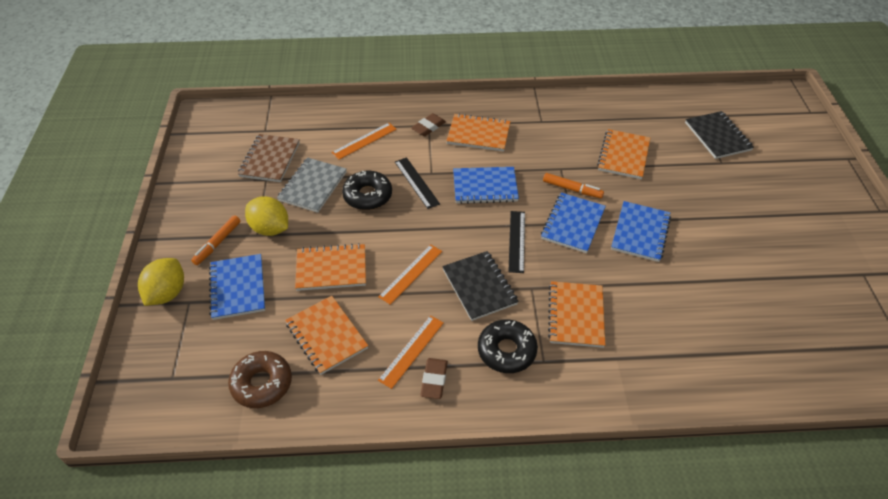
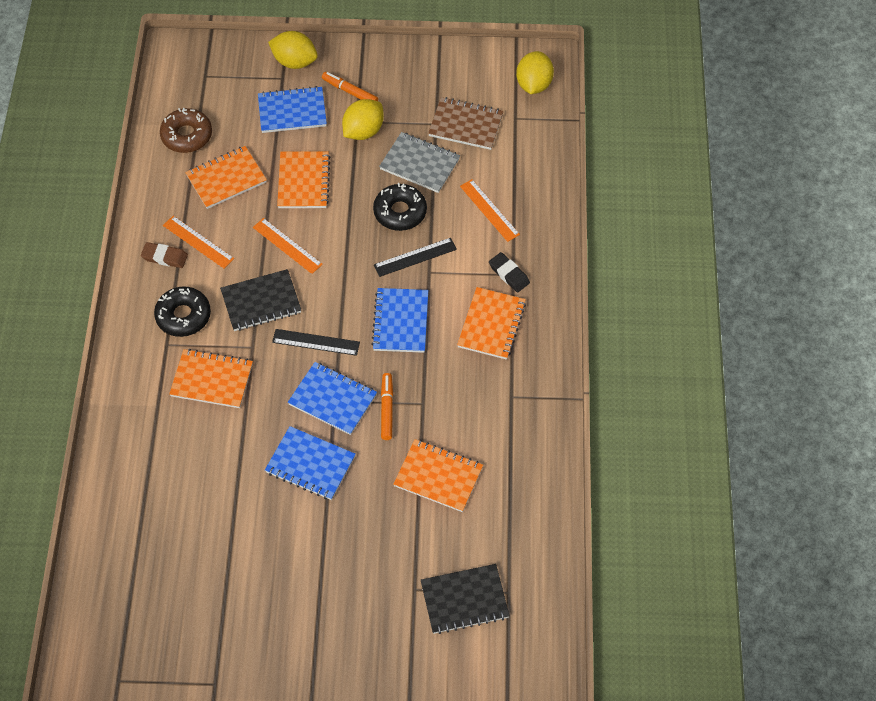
camera: 95 degrees right, 10 degrees up
(228, 121) = (533, 84): none -> yellow lemon
(428, 127) = (509, 274): brown eraser -> black eraser
(572, 189) = (386, 409): orange marker -> orange marker turned 150 degrees clockwise

